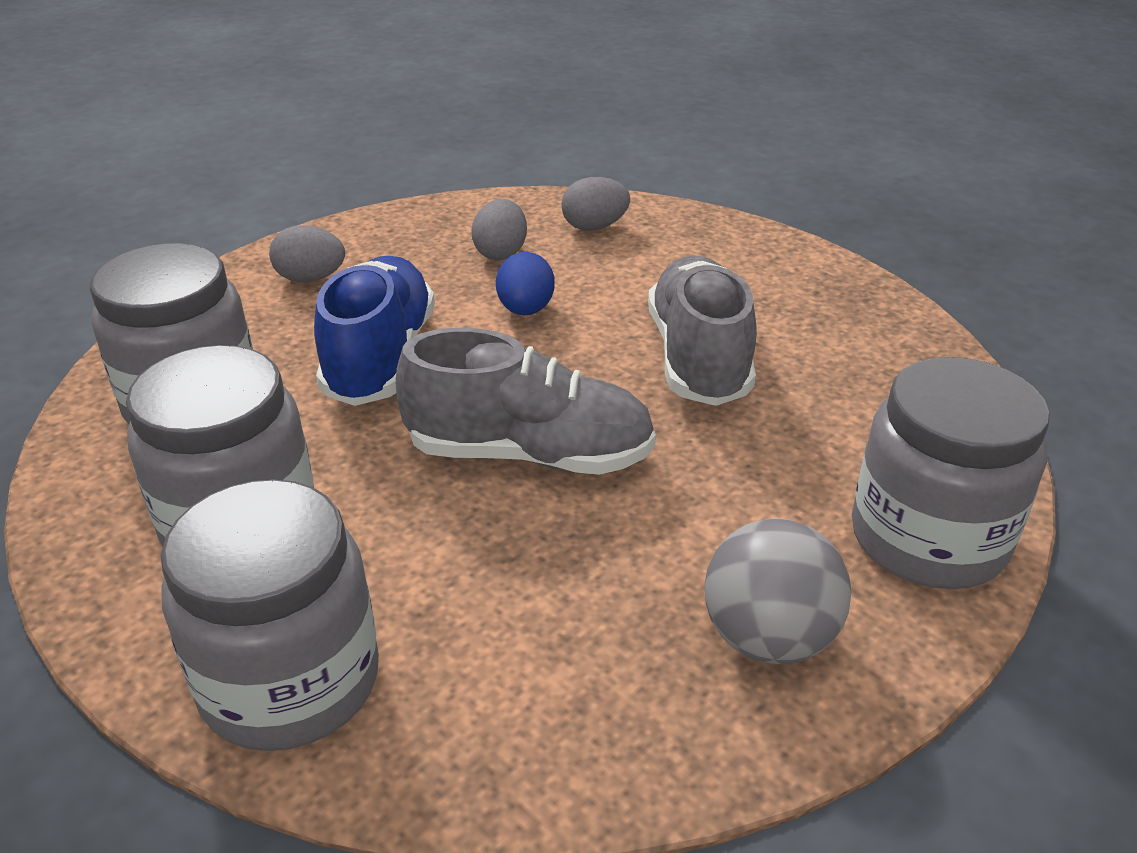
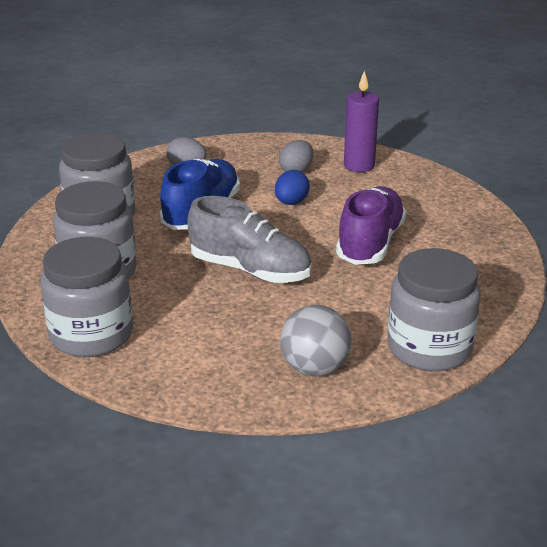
camera: 20 degrees right, 5 degrees down
(594, 227) = (359, 165): grey egg -> purple candle
(699, 358) = (370, 243): grey shoe -> purple shoe

